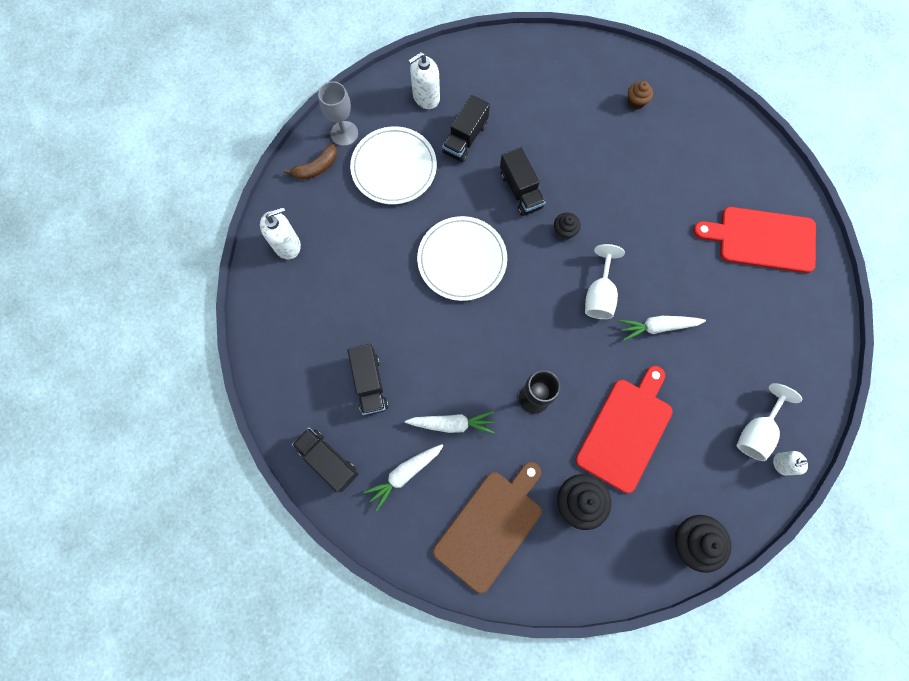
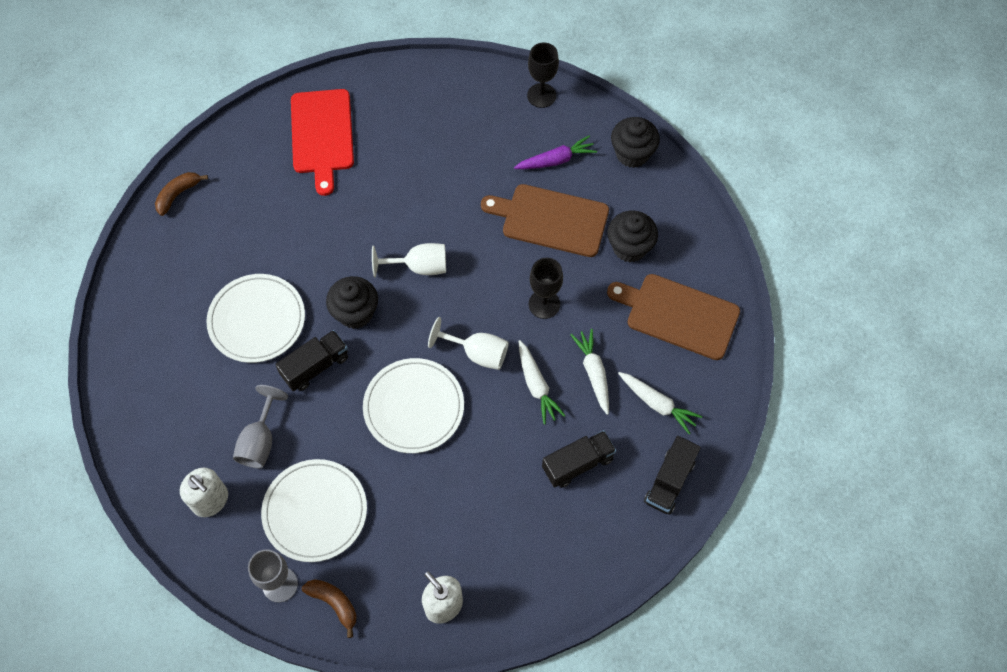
camera: 105 degrees left, 10 degrees down
(465, 138) = (260, 441): black truck -> grey goblet
(564, 231) = (355, 313): black cupcake -> black cupcake, size x1.77
(576, 153) = (257, 320): none -> white plate
(626, 430) = (551, 219): red cutting board -> brown cutting board
(636, 102) = (179, 272): brown cupcake -> none
(657, 327) = (439, 210): white carrot -> white carrot (536, 386)
(696, 456) = (556, 160): none -> purple carrot
(715, 111) = (178, 195): none -> brown banana
(756, 431) = (518, 117): white goblet -> white goblet (477, 353)
(781, 464) = (541, 95): white soap dispenser -> black goblet

